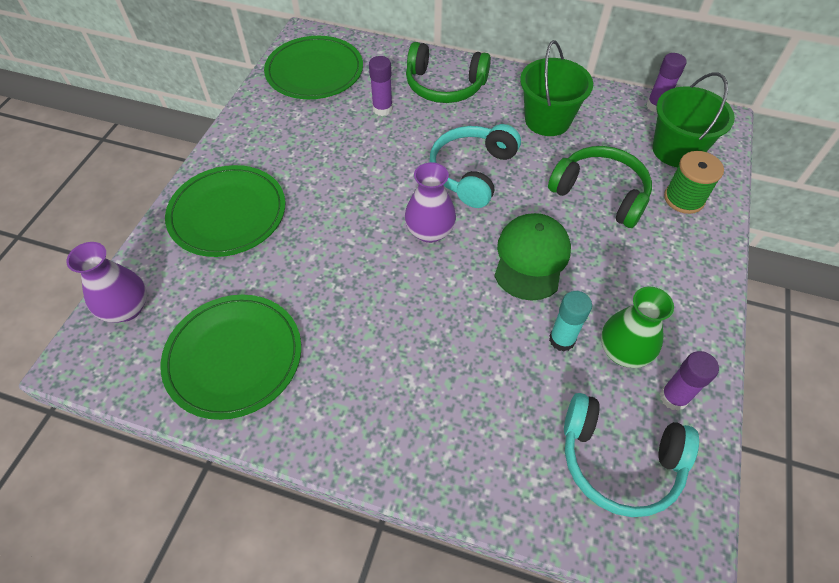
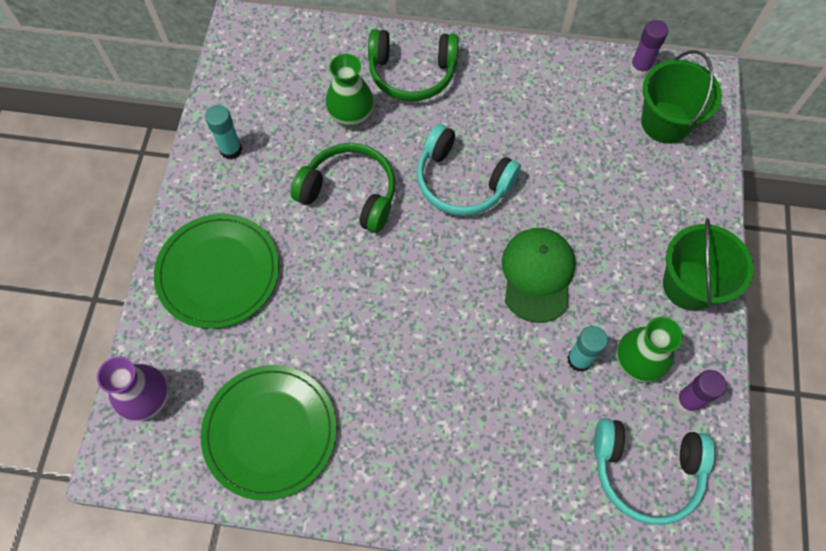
camera: 10 degrees left, 10 degrees up
(269, 121) = (231, 150): none -> turquoise glue stick
(314, 71) = (264, 74): green plate -> none
(382, 109) = (351, 115): purple glue stick -> green vase
(430, 231) = (431, 260): purple vase -> none
(472, 172) = (462, 181): turquoise headphones -> turquoise headphones turned 75 degrees counterclockwise
(547, 120) = (529, 103): green bucket -> green bucket (689, 285)
(600, 193) = (595, 188): green headphones -> green headphones (350, 193)
(684, 199) = (678, 181): green spool -> none

